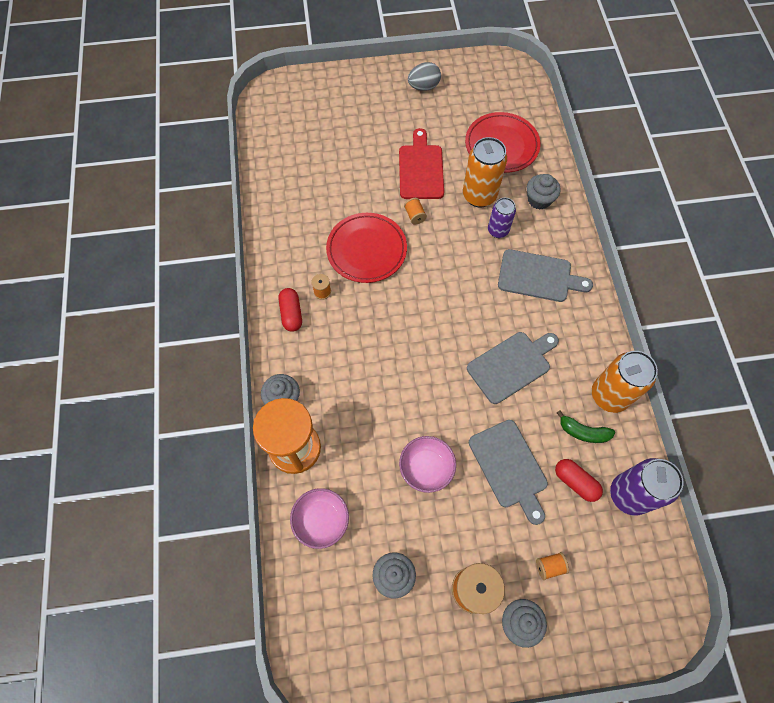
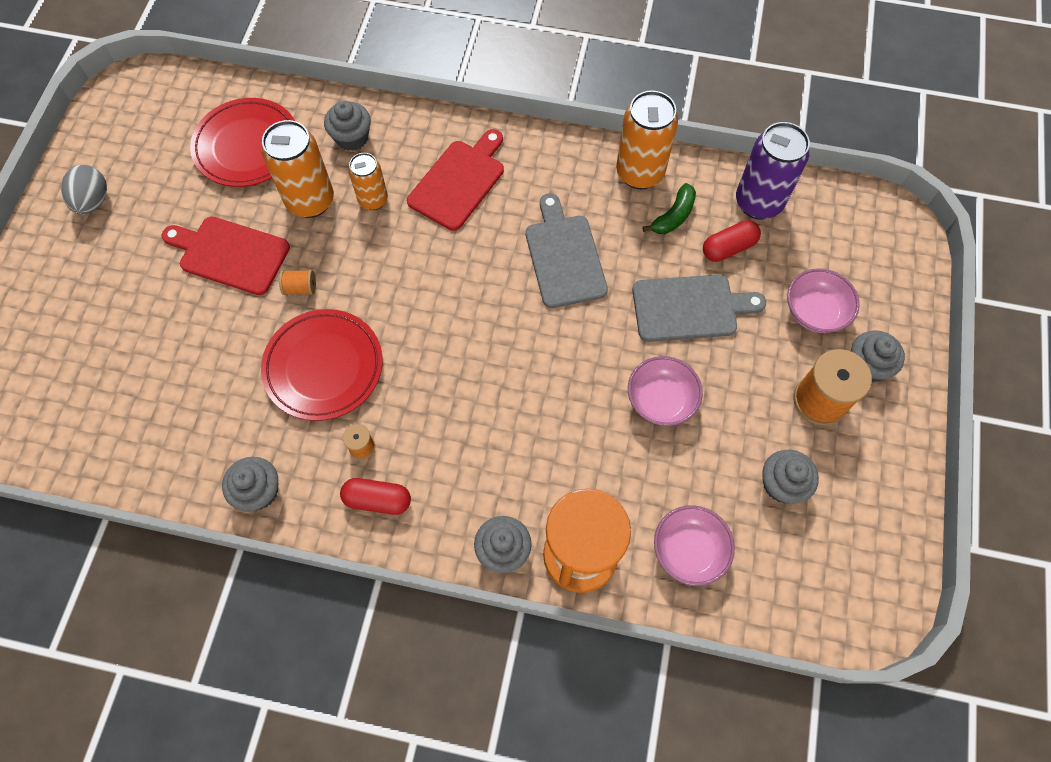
camera: 70 degrees left, 0 degrees up
(275, 248) = (259, 491): none -> grey cupcake
(498, 230) = (373, 200): purple can -> orange can
(538, 277) = (459, 181): grey cutting board -> red cutting board
(549, 566) = (814, 311): orange spool -> pink bowl

